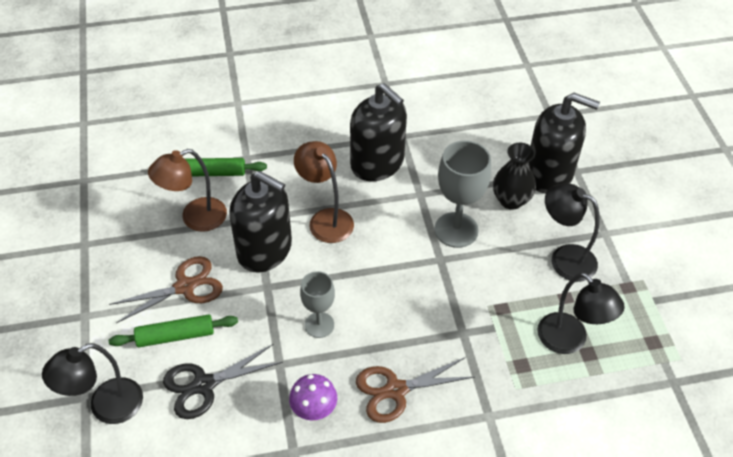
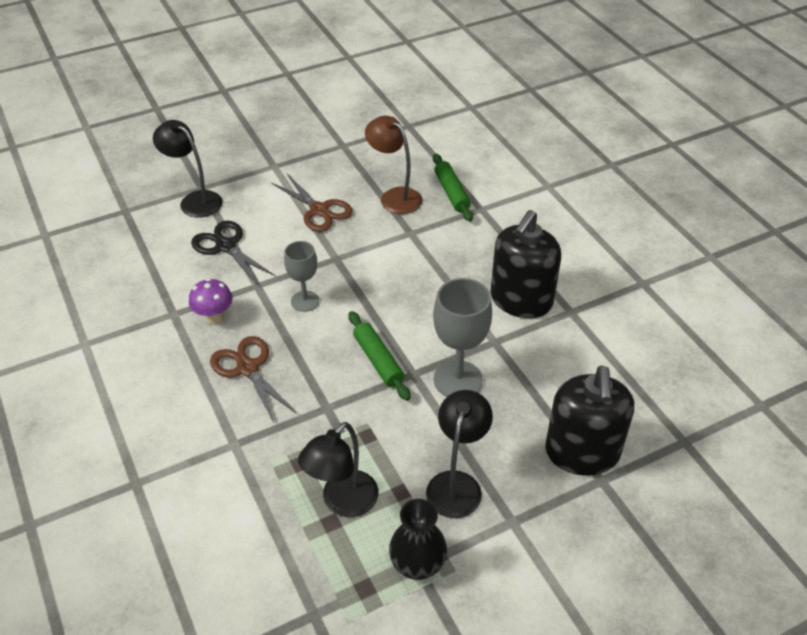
camera: 75 degrees right, 5 degrees down
(175, 336) = (268, 218): green rolling pin -> green rolling pin (378, 360)
(265, 249) = (377, 247): black soap dispenser -> none
(325, 219) = (429, 278): brown lamp -> none
(511, 200) = (522, 421): black vase -> black vase (417, 565)

